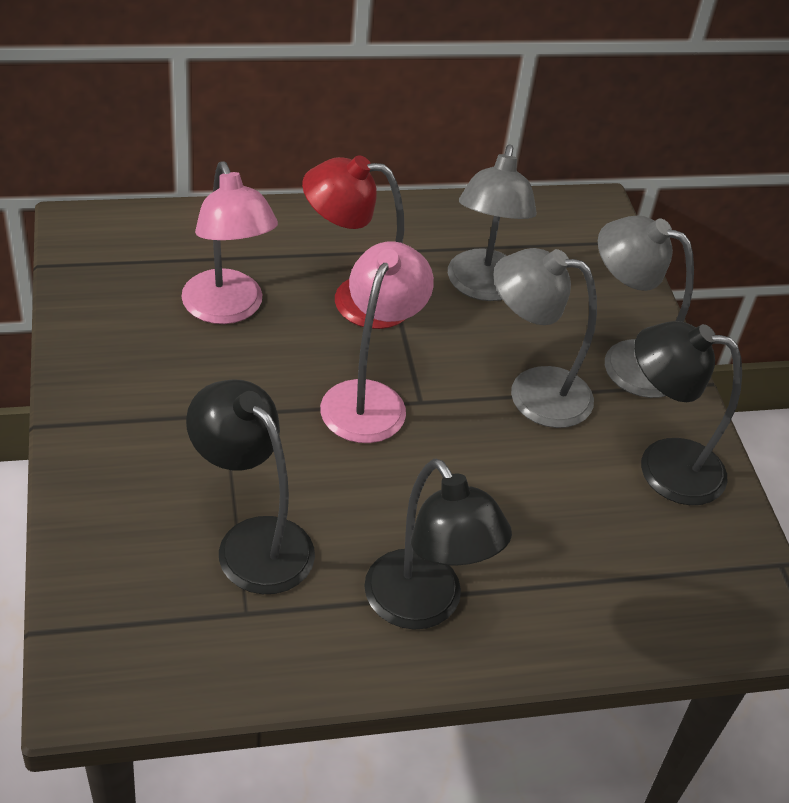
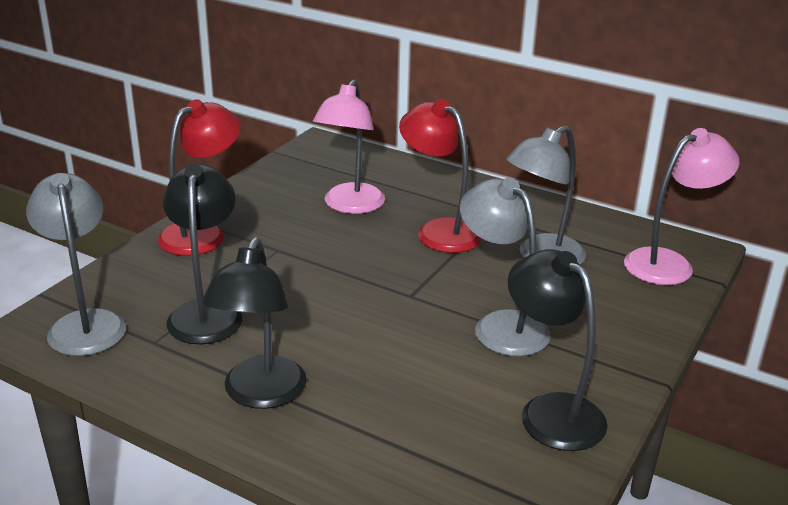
camera: 45 degrees right, 15 degrees down
(112, 436) = (203, 233): none -> red lamp
(370, 398) = (378, 280): pink lamp -> pink lamp (669, 263)
(626, 361) = (604, 340): grey lamp -> grey lamp (85, 323)

